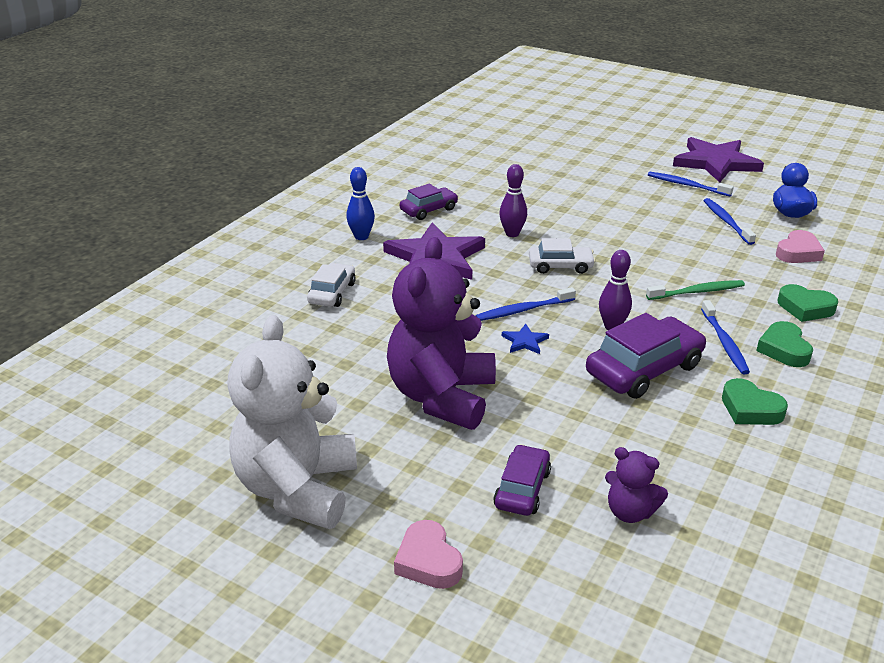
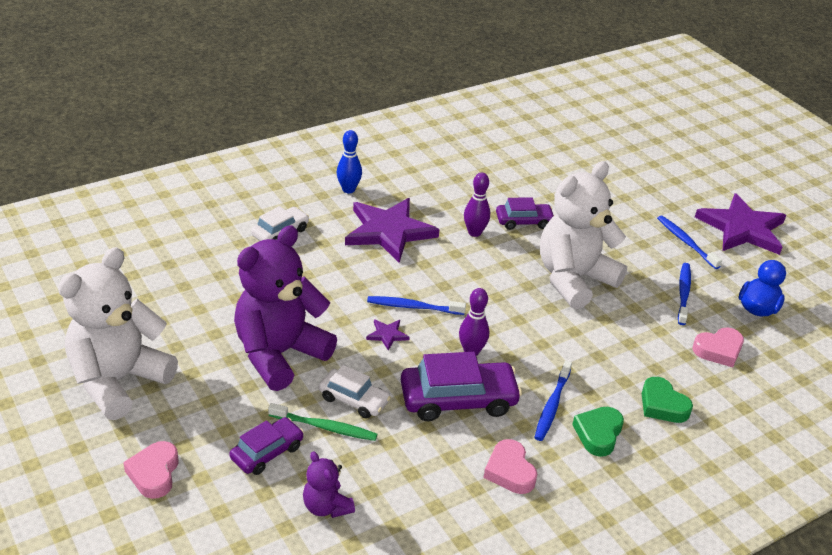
camera: 25 degrees right, 5 degrees up
(429, 210) = (426, 184): purple car -> purple car (524, 221)
(525, 341) = (387, 335): blue star -> purple star
(560, 266) = (485, 279): white car -> white car (354, 399)
(632, 241) = (573, 279): none -> white teddy bear
(697, 292) = (580, 350): green toothbrush -> green toothbrush (325, 427)
(750, 409) = (509, 471): green heart -> pink heart

